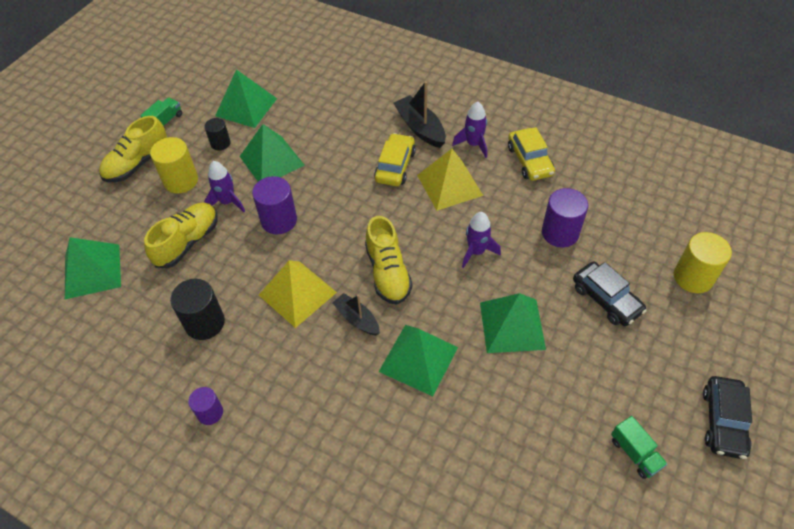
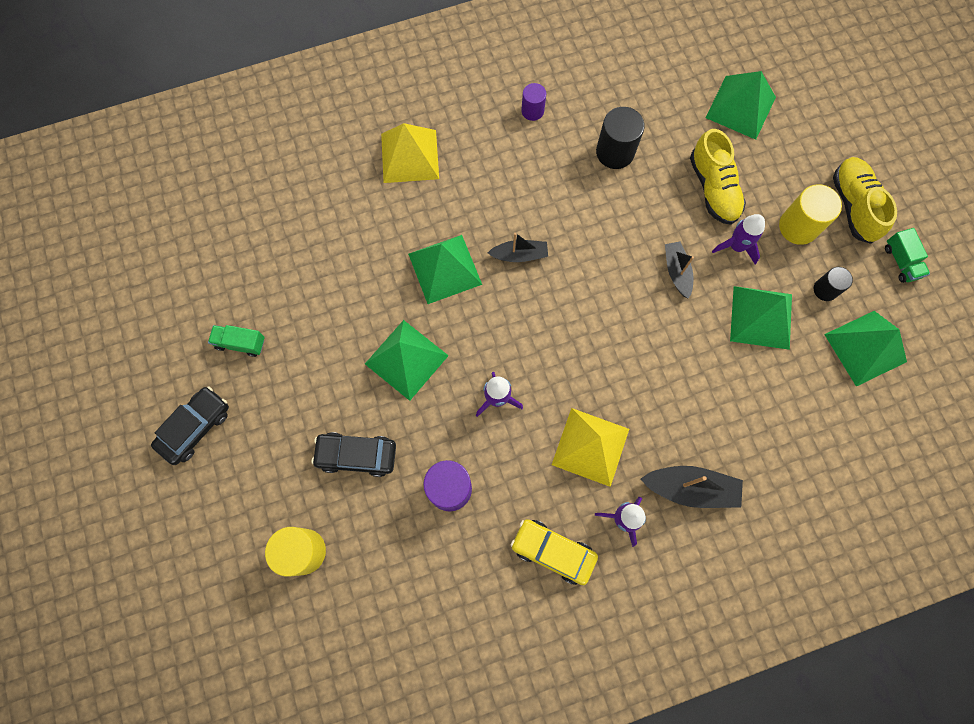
camera: 130 degrees right, 20 degrees up
(279, 220) = (676, 271): purple cylinder -> black boat
(297, 293) = (584, 231): yellow pyramid -> yellow pyramid (410, 156)
(388, 272) = (542, 312): yellow shoe -> none
(395, 166) = (658, 419): yellow car -> none
(723, 421) = (195, 427): black car -> black car turned 75 degrees clockwise

